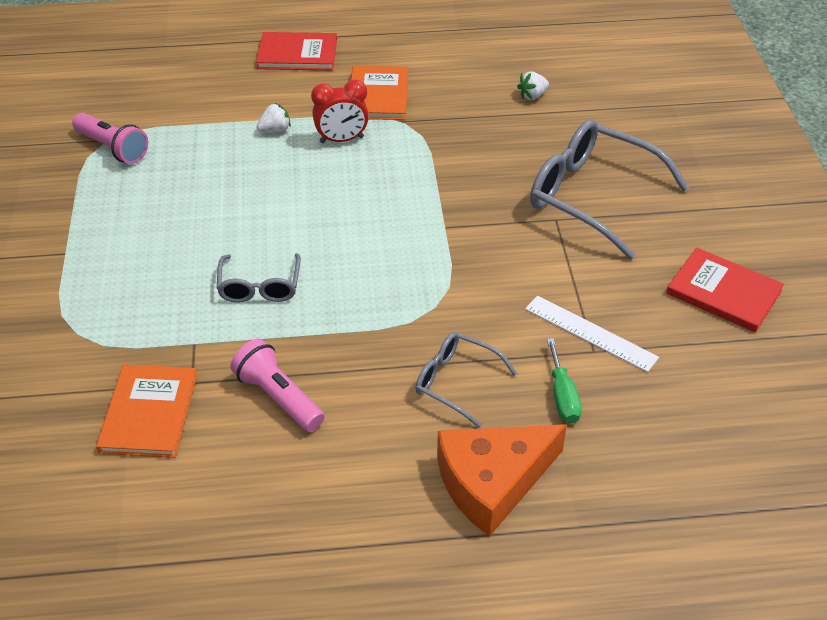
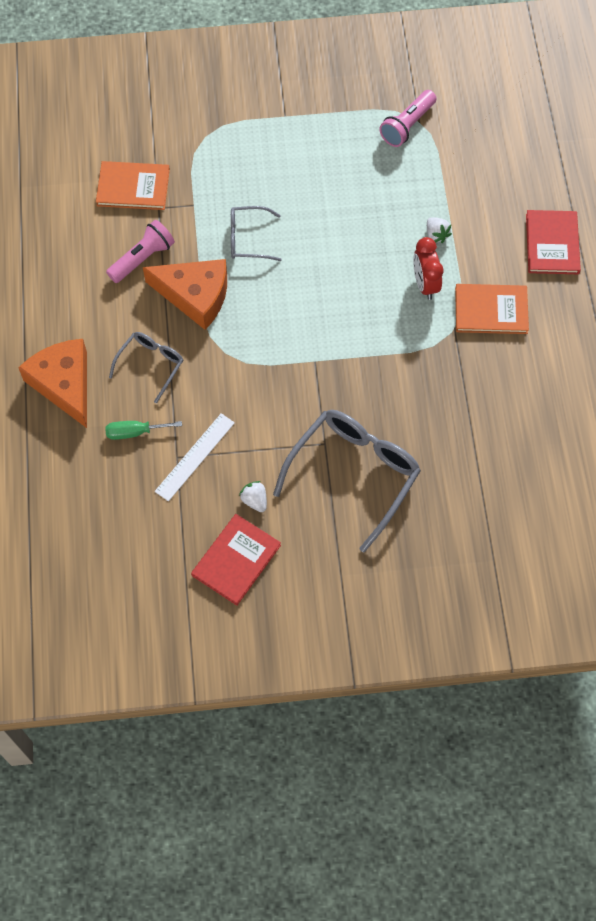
camera: 90 degrees right, 20 degrees up
(345, 338) = (195, 296): none -> orange cheese
(532, 96) = (499, 437): white strawberry -> white strawberry (255, 500)

